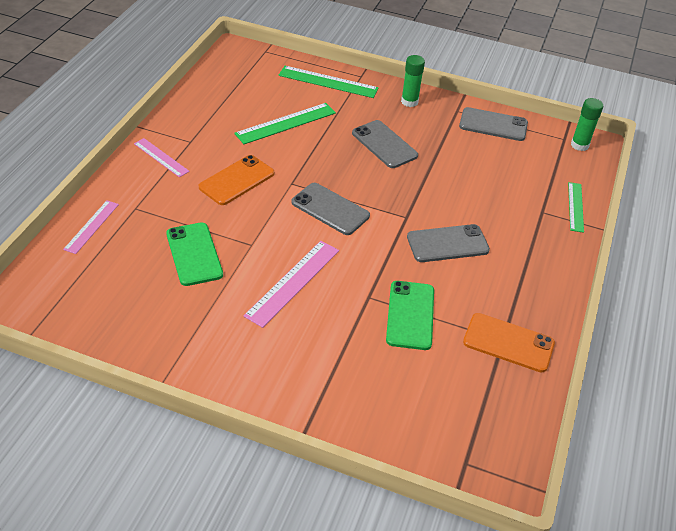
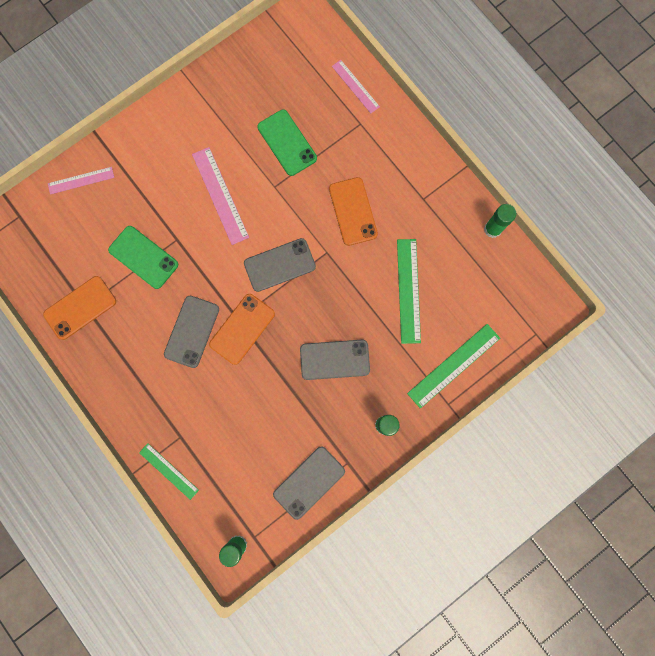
camera: 125 degrees right, 35 degrees up
(161, 157) = (413, 167): pink ruler -> pink ruler (81, 180)
(190, 95) = (492, 229): none -> green glue stick
(194, 254) = (287, 143): green phone -> green phone turned 45 degrees clockwise
(412, 210) = (242, 329): none -> orange phone

